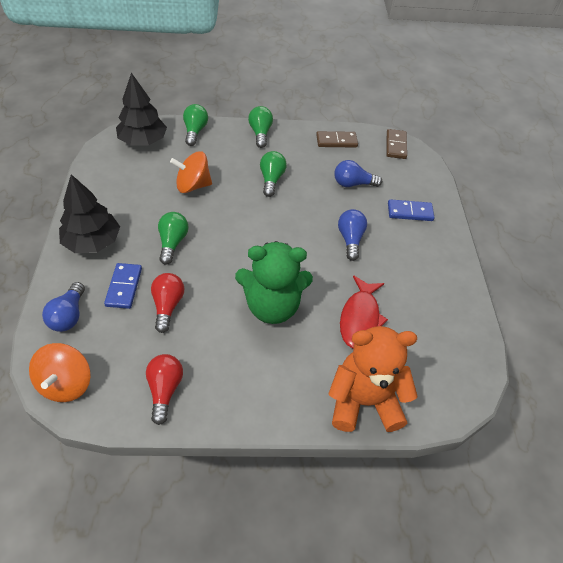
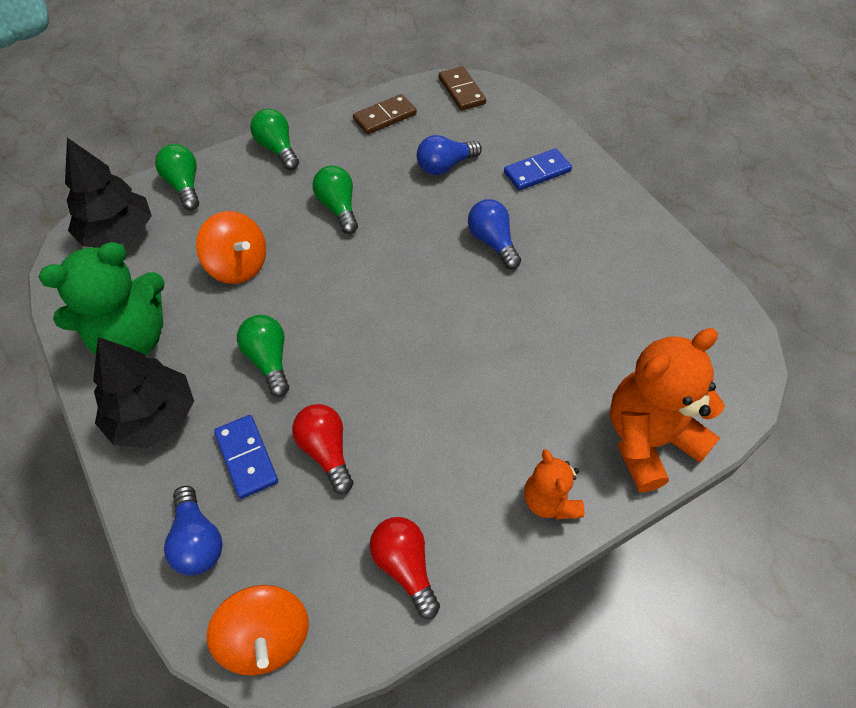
camera: 25 degrees left, 5 degrees up
(193, 186) = (238, 266): orange spinning top -> orange spinning top turned 105 degrees counterclockwise
(272, 306) = (460, 379): green teddy bear -> green teddy bear (131, 339)
(274, 402) = (549, 501): none -> orange teddy bear
(360, 318) = (573, 338): red fish -> none

